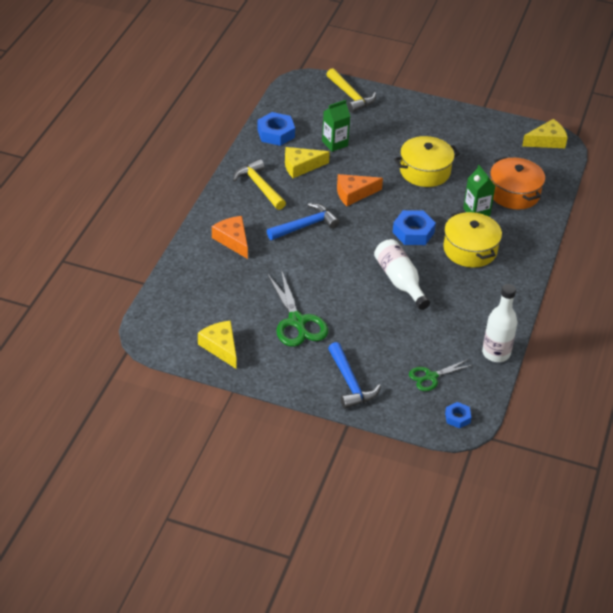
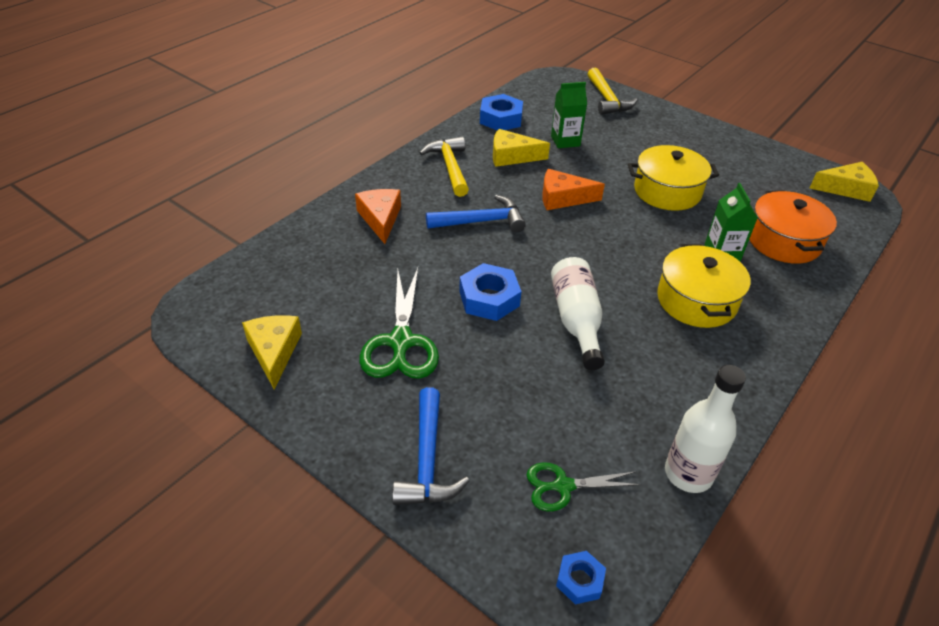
camera: 20 degrees right, 0 degrees up
(413, 232) = (622, 260): blue nut -> blue nut (489, 298)

